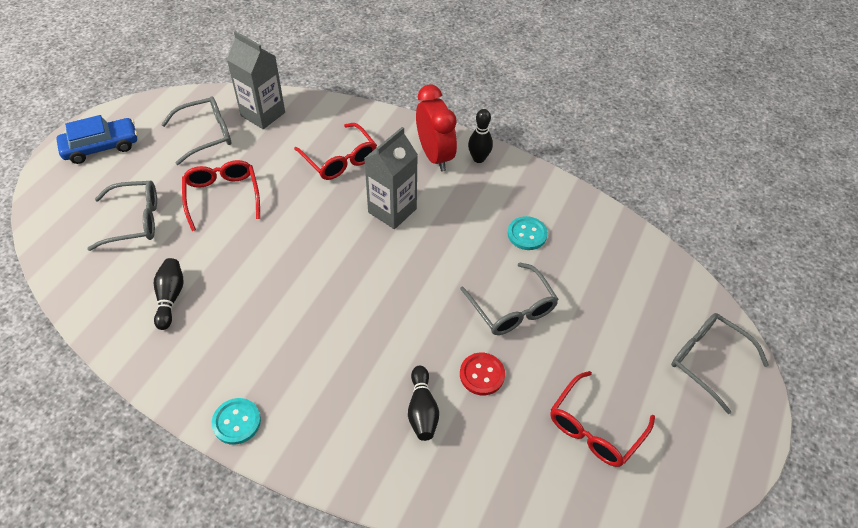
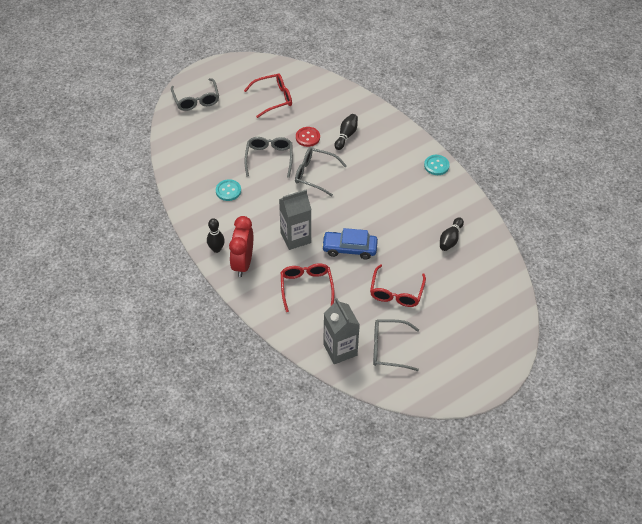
camera: 150 degrees left, 0 degrees up
(101, 147) = (467, 370): blue car -> blue car (349, 248)
(135, 220) = (458, 298): grey glasses -> grey glasses (314, 174)

